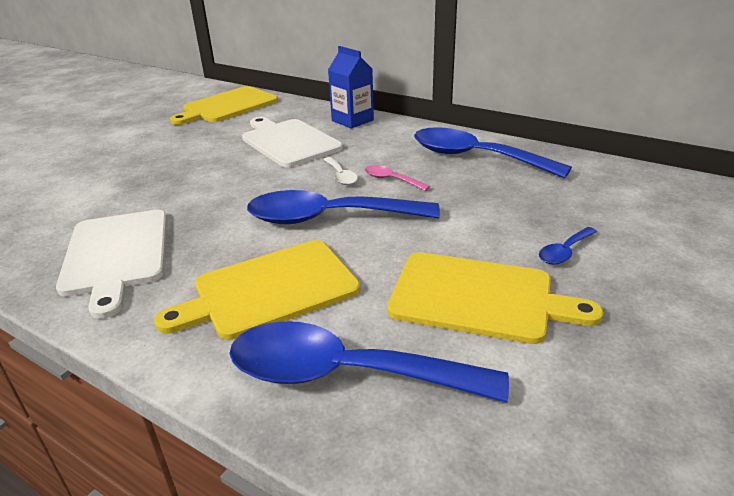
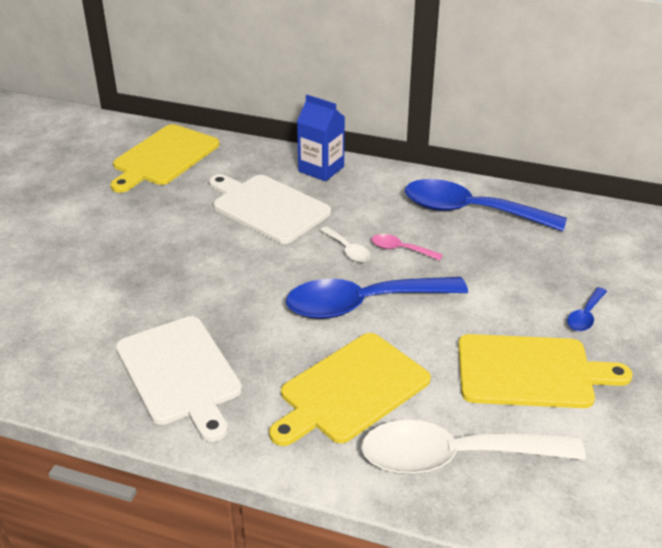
camera: 15 degrees left, 5 degrees up
(345, 374) = (454, 457): blue spoon -> white spoon

